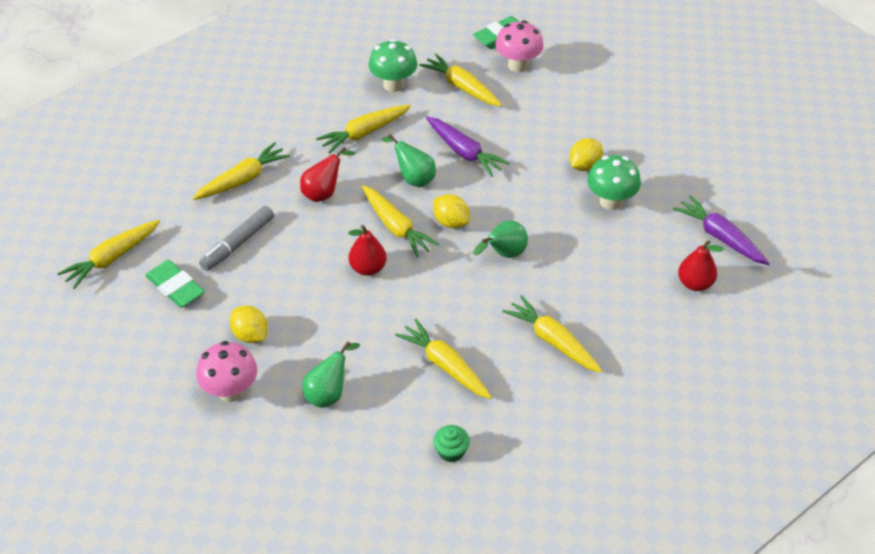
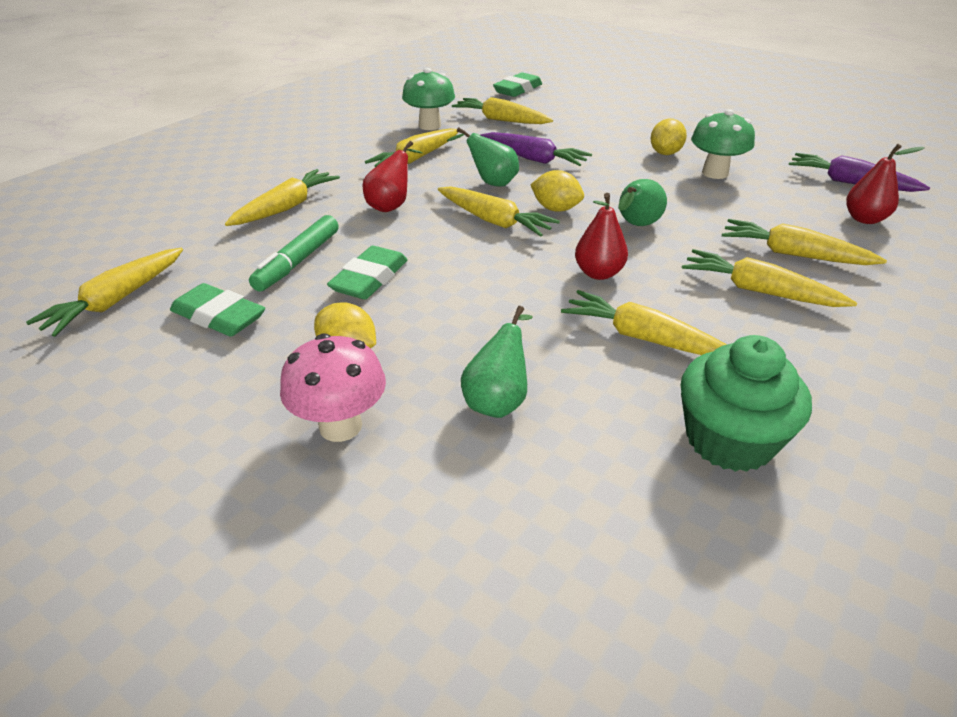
camera: 15 degrees left, 10 degrees down
(238, 243) = (298, 261): grey marker -> green marker
(283, 272) = (370, 279): none -> green eraser
(368, 268) = (480, 260): red pear -> red pear (598, 273)
(451, 451) = (729, 440): green cupcake -> green cupcake, size x2.00
(518, 65) = (546, 103): pink mushroom -> none
(606, 310) = (793, 254): none -> yellow carrot

